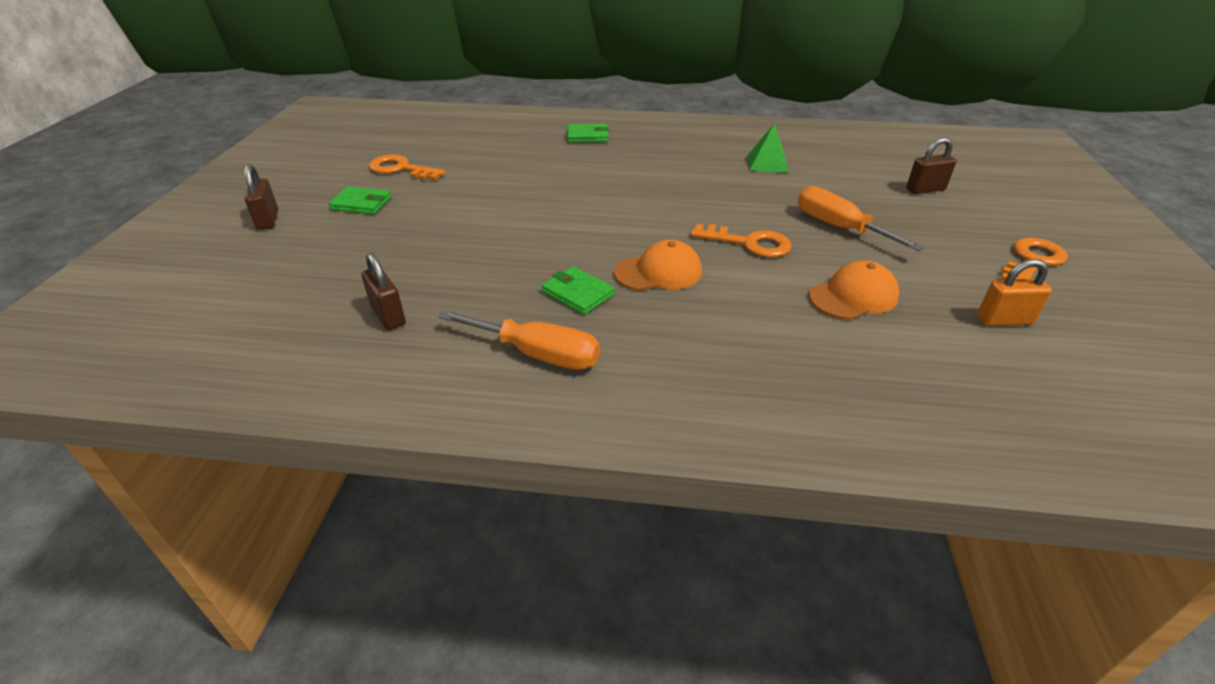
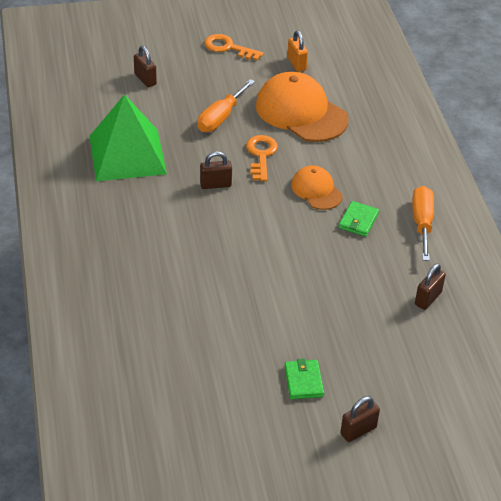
camera: 110 degrees left, 5 degrees up
(401, 169) = (229, 383): orange key -> none
(587, 136) = (106, 272): green wallet -> none
(697, 204) = (215, 185): none -> brown padlock
(767, 163) = (127, 154): green pyramid -> green pyramid, size x2.19
(853, 296) = (301, 112): orange cap -> orange cap, size x1.83

